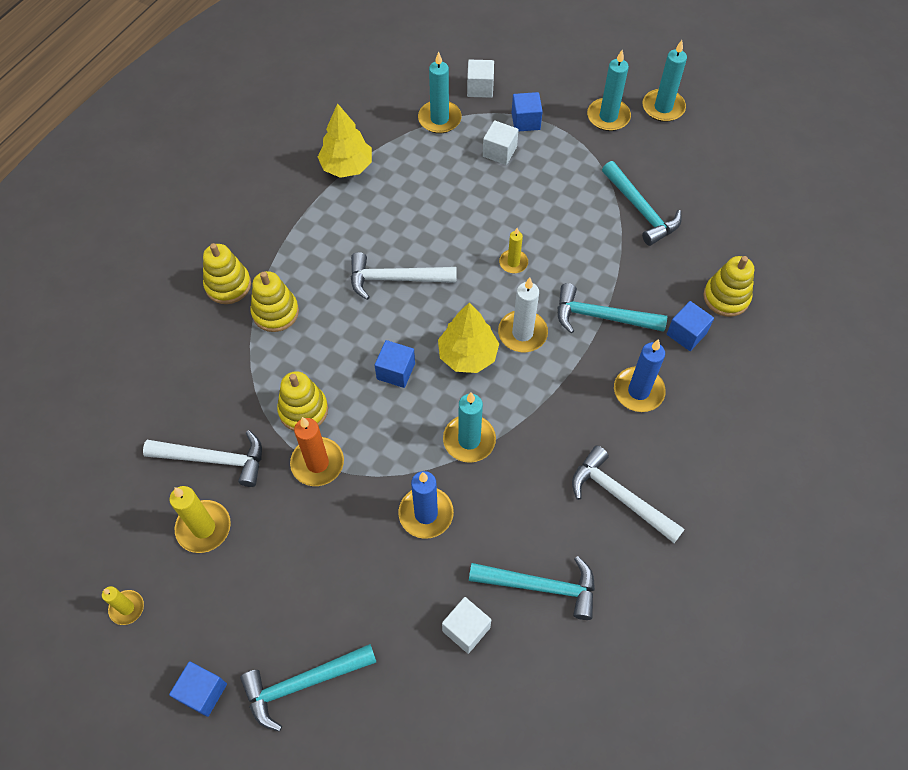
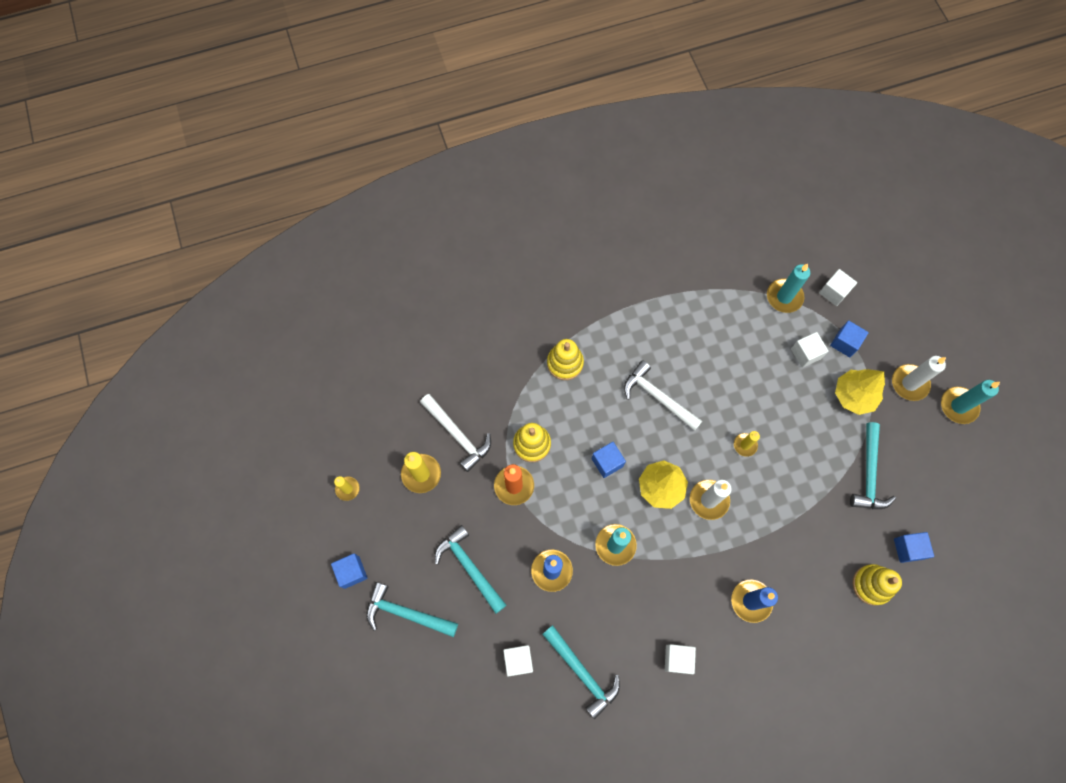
camera: 40 degrees right, 10 degrees up
(228, 285) = (550, 321): yellow stacking toy -> none
(347, 166) = (691, 288): yellow tree -> yellow tree (853, 395)
(601, 317) = (771, 530): turquoise hammer -> turquoise hammer (469, 567)
(608, 117) = (909, 383): turquoise candle -> white candle
(619, 496) = (677, 659): white hammer -> white cube
(686, 333) = (819, 588): blue cube -> blue cube (908, 549)

